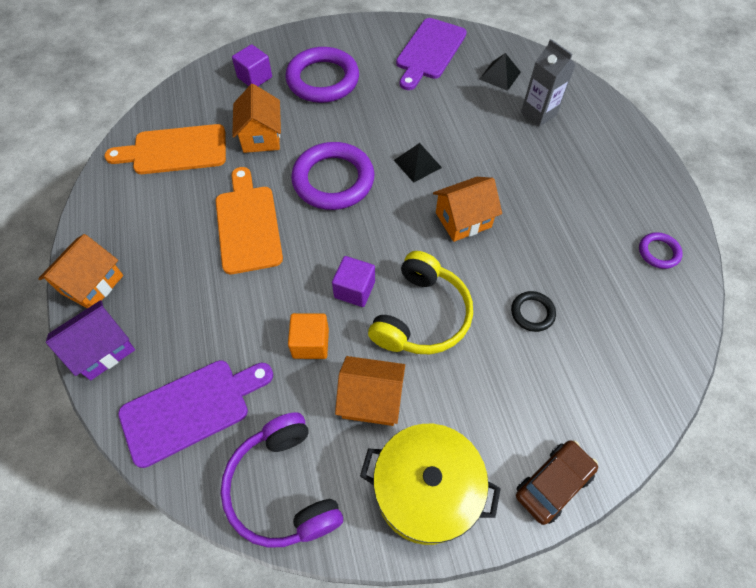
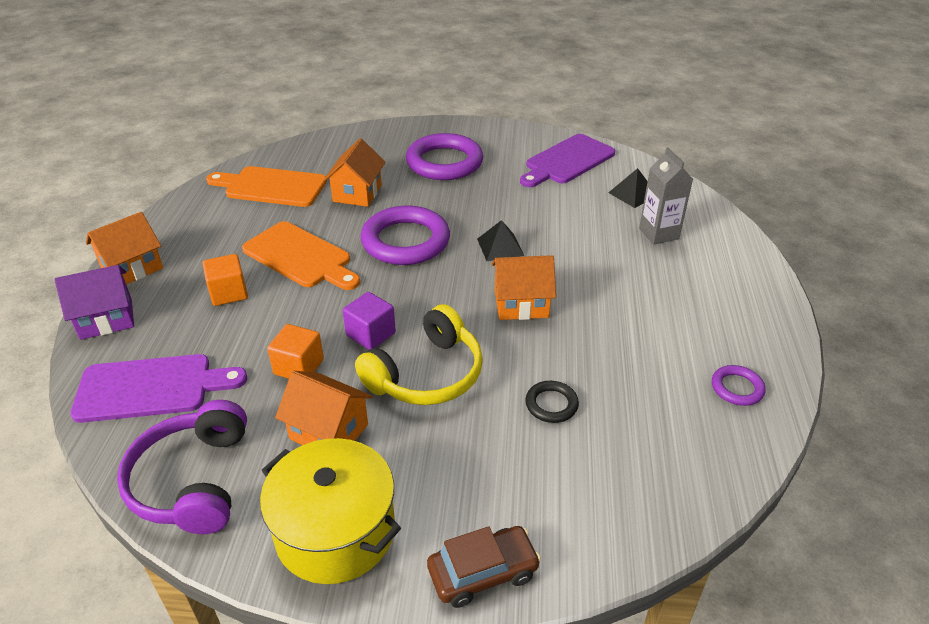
camera: 20 degrees right, 20 degrees down
(203, 284) = (228, 293): none -> orange cube
(248, 224) = (300, 257): orange cutting board -> orange cutting board turned 120 degrees clockwise
(255, 77) = (380, 148): purple cube -> none

